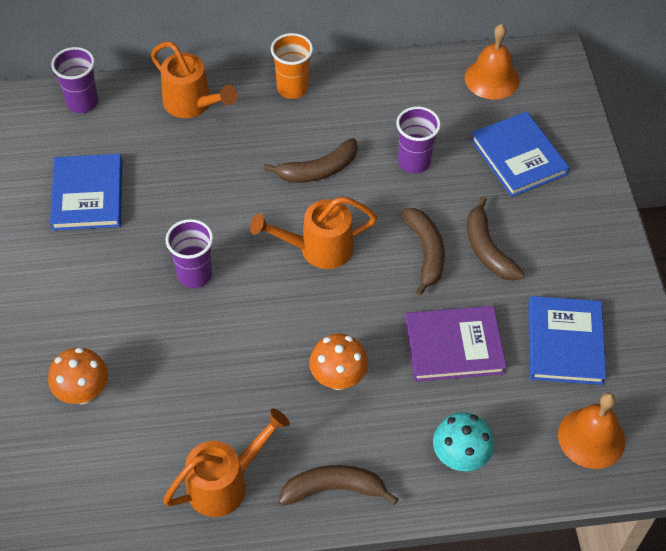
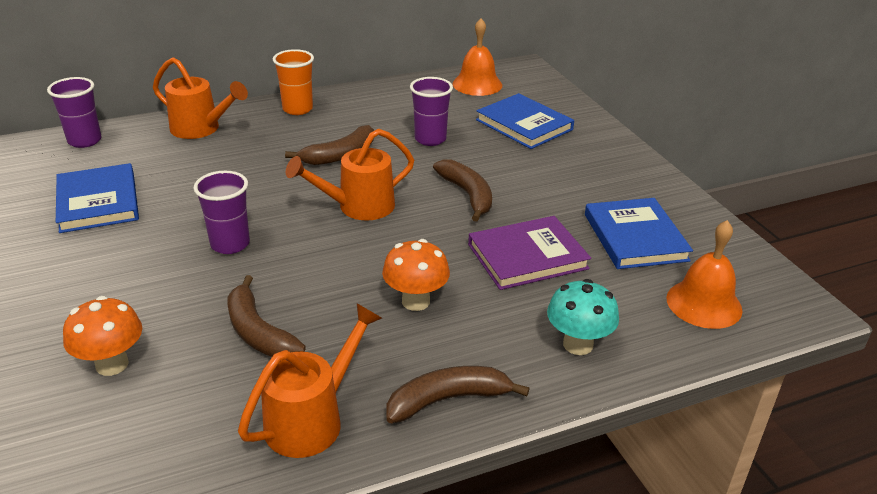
camera: 15 degrees left, 20 degrees down
(487, 249) = (526, 184): brown banana -> brown banana (258, 332)

